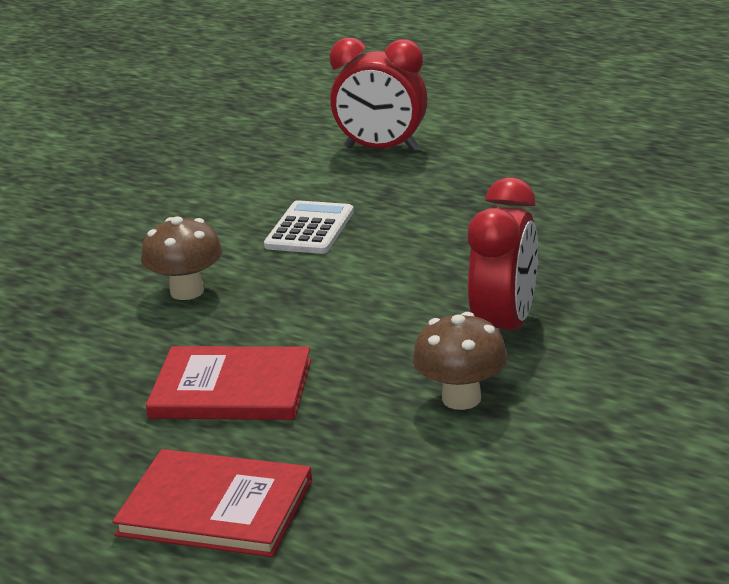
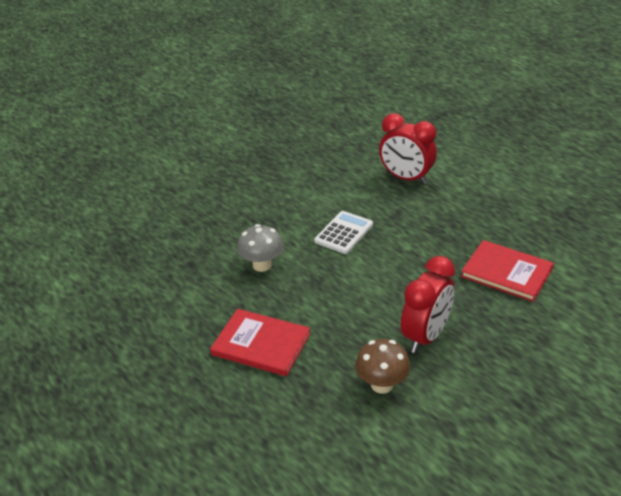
camera: 15 degrees right, 10 degrees up
(187, 291) = (262, 265): brown mushroom -> grey mushroom
(215, 508) = (224, 429): red book -> red book (506, 273)

